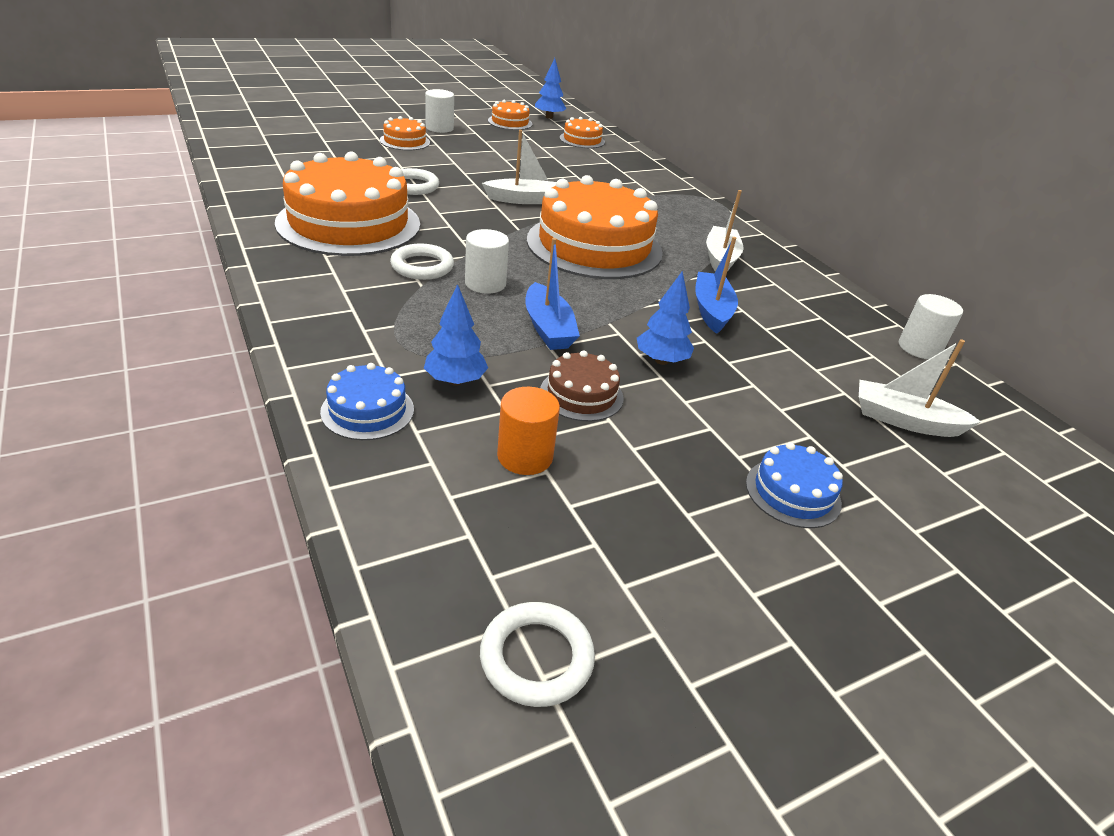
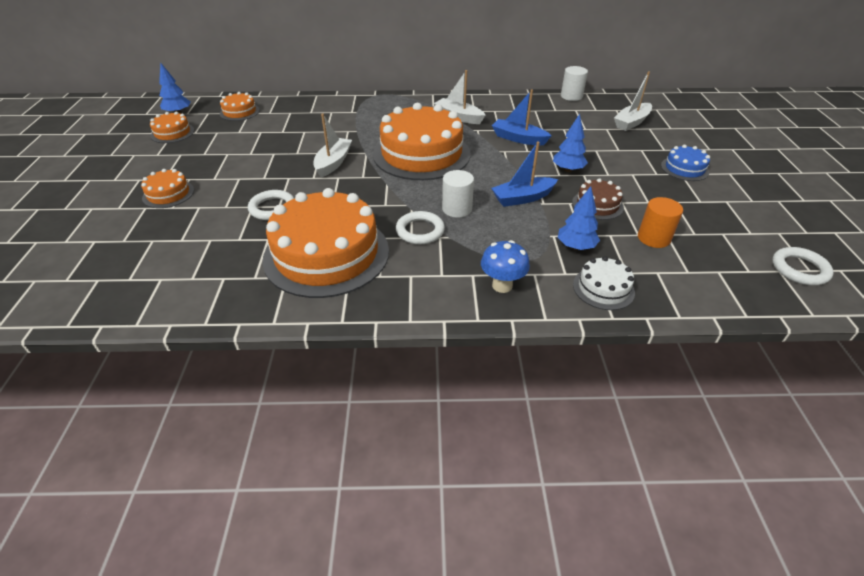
camera: 60 degrees left, 5 degrees up
(339, 331) = (502, 285): none -> blue mushroom
(367, 410) = (603, 288): blue cake -> white cake
(439, 128) = (152, 169): white cylinder -> none
(548, 328) = (522, 198): blue boat -> blue boat turned 150 degrees clockwise

